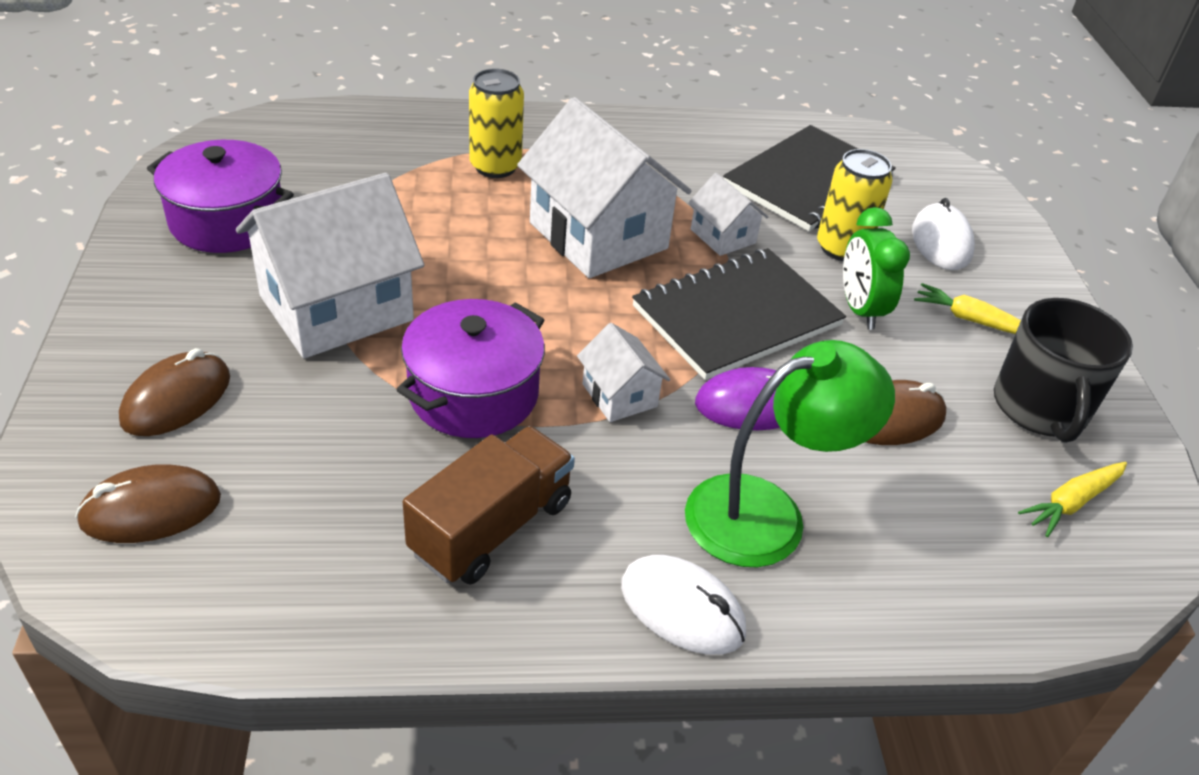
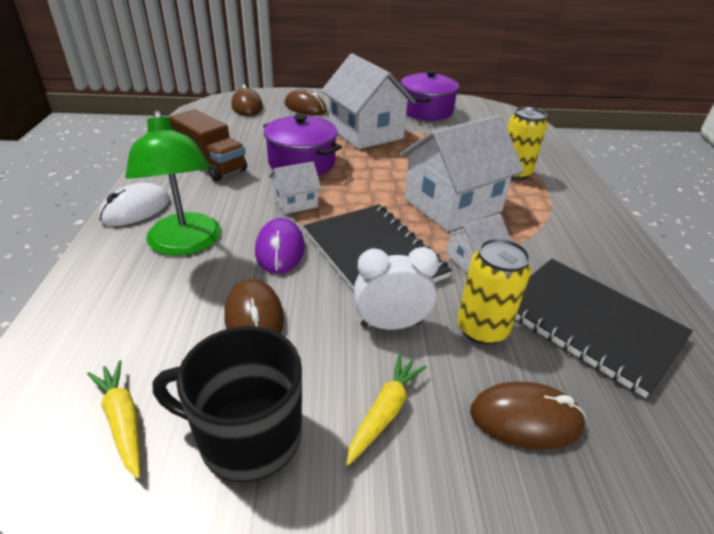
camera: 95 degrees right, 5 degrees down
(860, 309) = (390, 324): green clock -> white clock
(941, 242) = (525, 419): white mouse -> brown mouse

